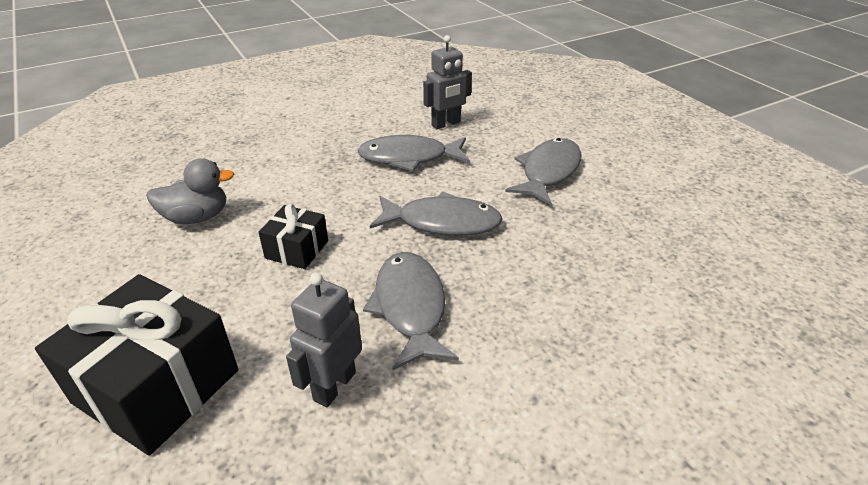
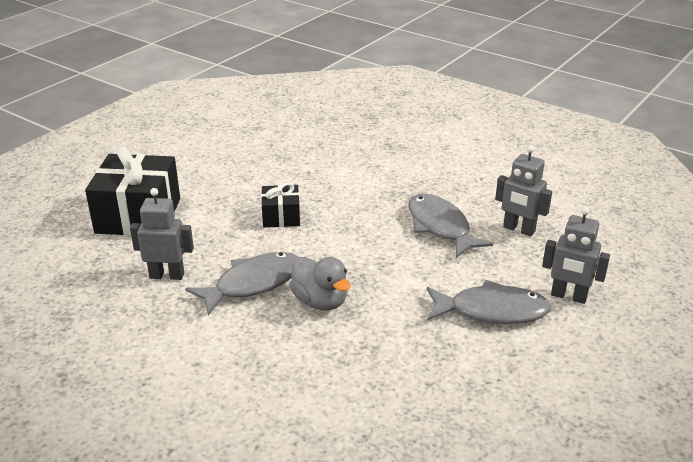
camera: 65 degrees right, 5 degrees down
(197, 217) = (286, 166): grey duck -> grey duck (320, 301)
(442, 222) = (362, 270): grey fish -> none
(549, 133) = (568, 296): none -> grey robot

